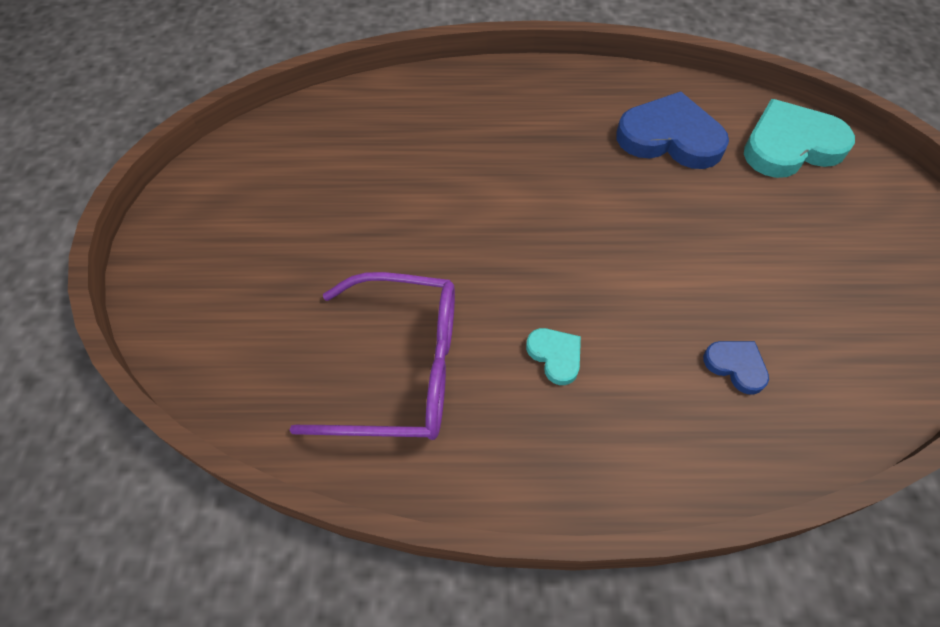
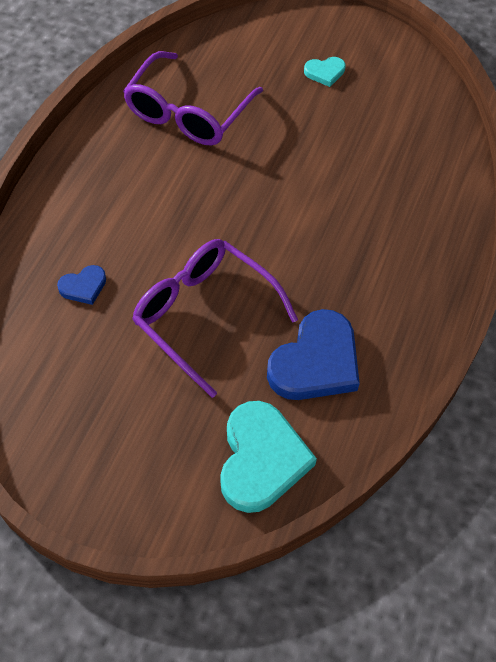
camera: 110 degrees right, 0 degrees up
(555, 356) = (151, 190): turquoise heart -> turquoise heart (325, 72)
(685, 237) = (203, 315): none -> purple glasses

